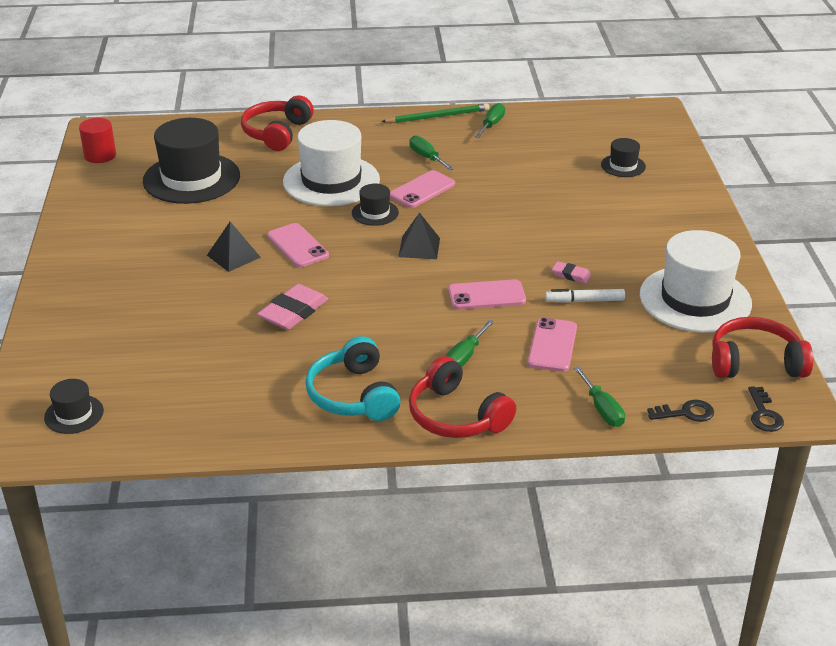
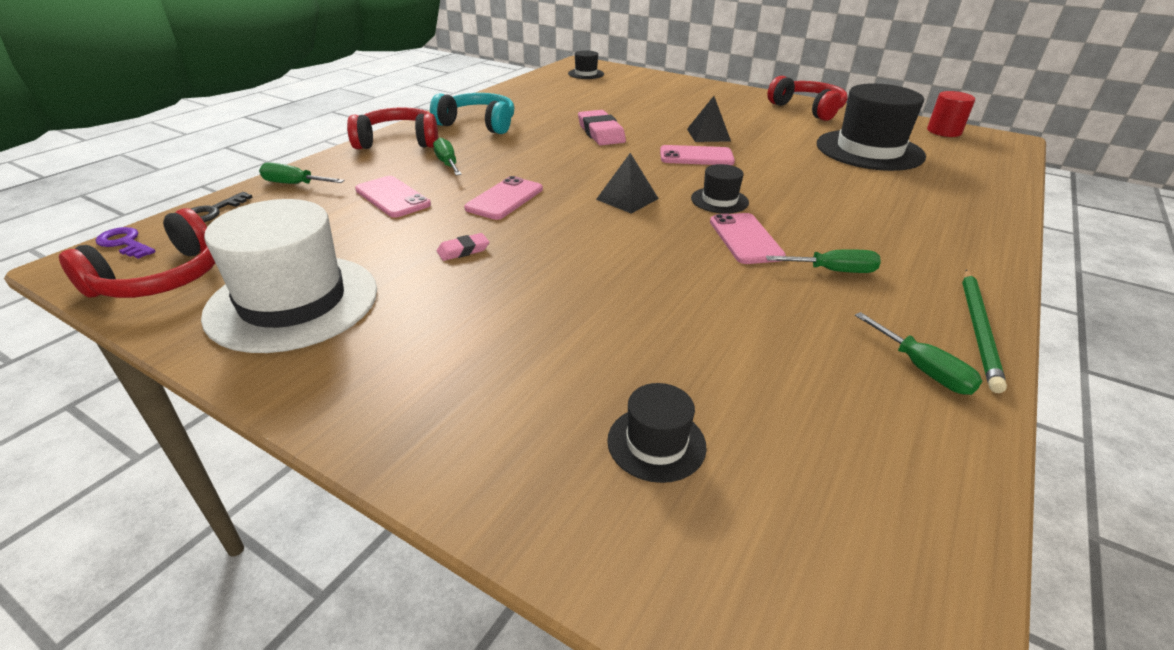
camera: 125 degrees right, 0 degrees up
(277, 133) = (963, 207): red headphones -> red headphones (808, 109)
(331, 181) = (813, 201): white hat -> none
(584, 301) = (415, 238): white marker -> none
(764, 414) = (125, 243): black key -> purple key

